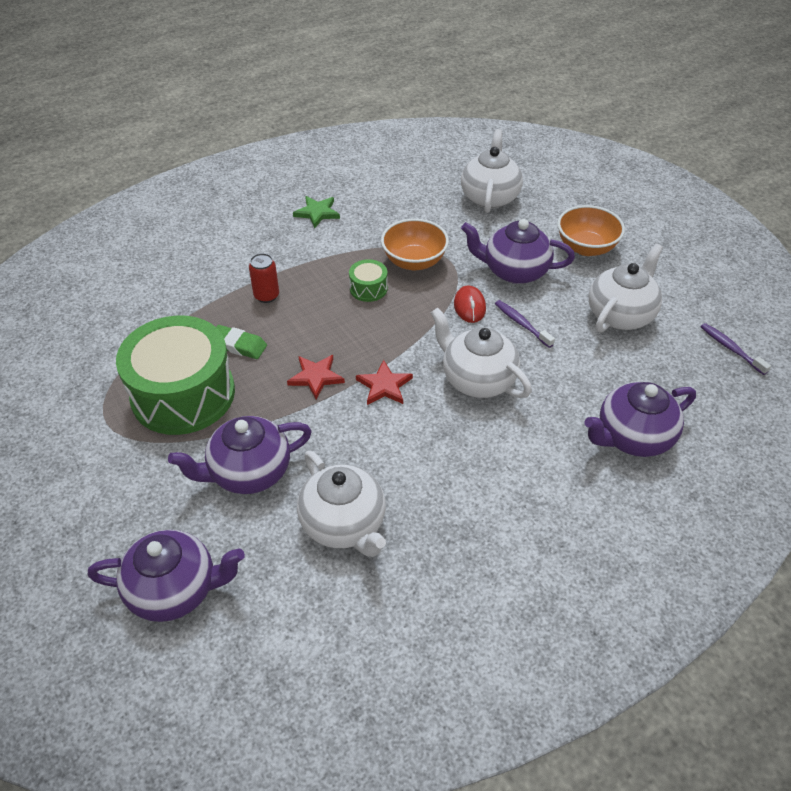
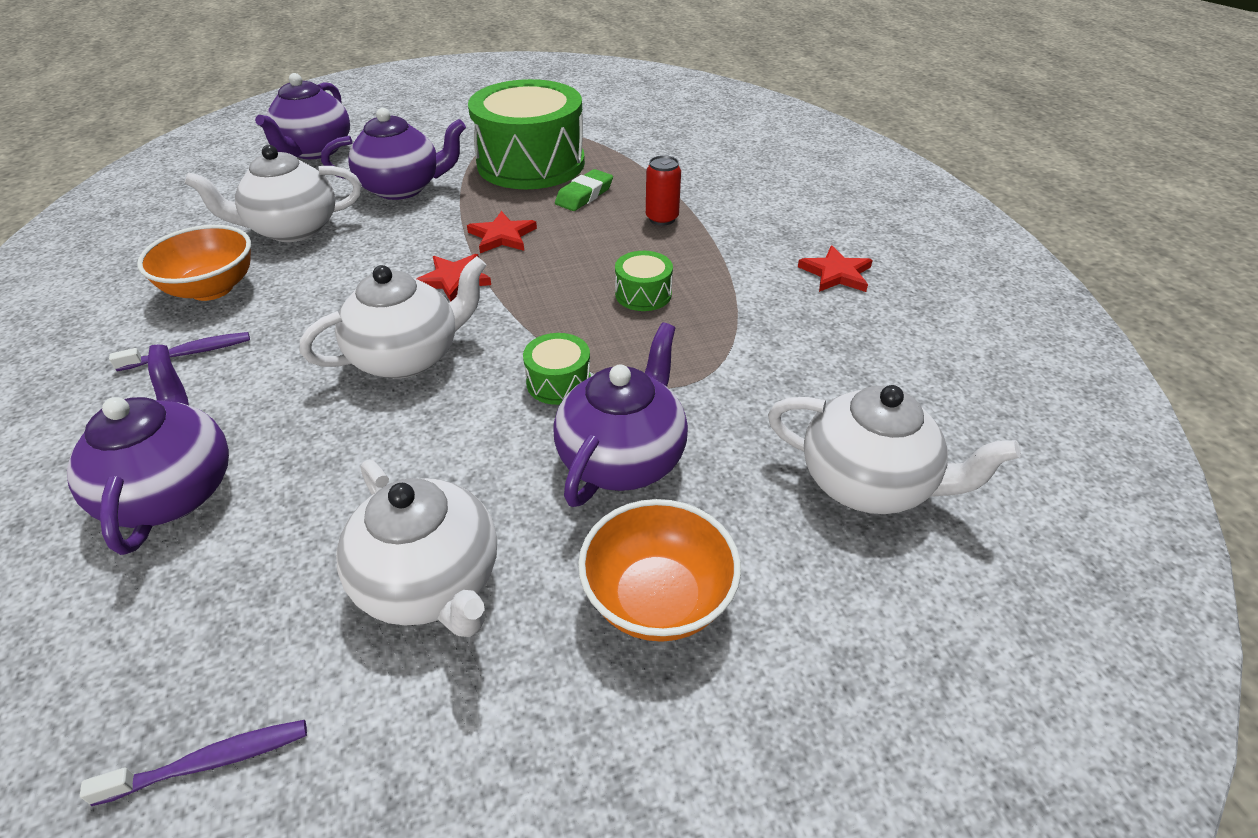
camera: 105 degrees right, 5 degrees down
(248, 472) = (403, 188): purple teapot -> purple teapot turned 90 degrees clockwise
(317, 213) = (836, 273): green star -> red star
(414, 261) = (690, 346): orange bowl -> orange bowl (211, 289)
(469, 306) = (558, 382): red mouse -> green drum
(521, 324) = (488, 431): purple toothbrush -> purple toothbrush (189, 353)

